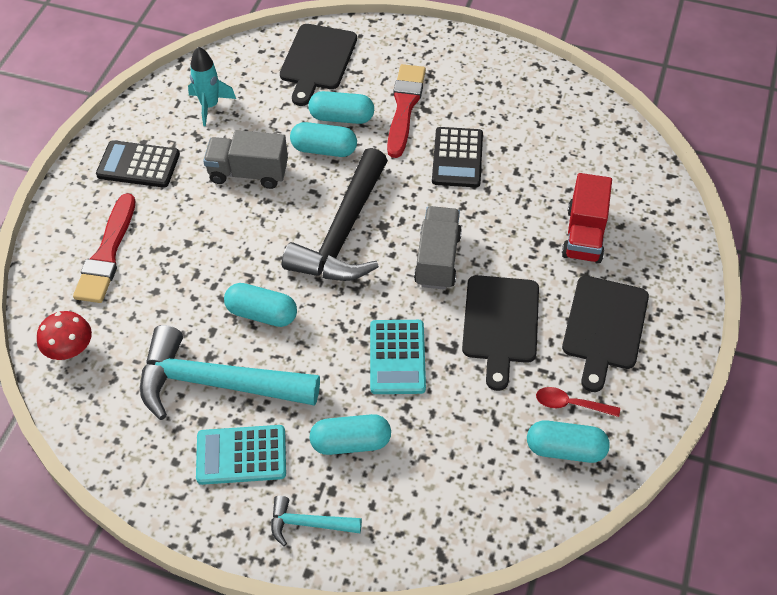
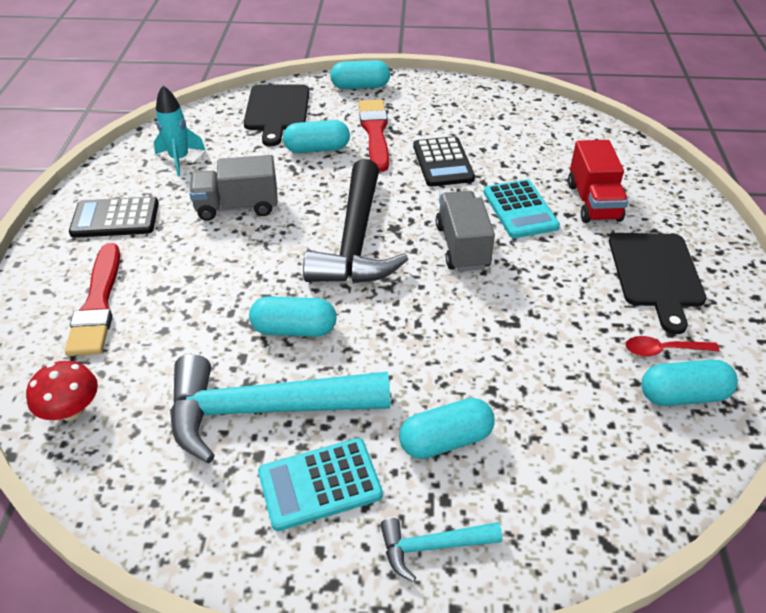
camera: 15 degrees left, 10 degrees down
(324, 149) = (309, 176): turquoise capsule -> turquoise capsule (360, 86)
(397, 357) = (460, 342): turquoise calculator -> turquoise calculator (520, 209)
(500, 324) = (553, 291): black cutting board -> none

